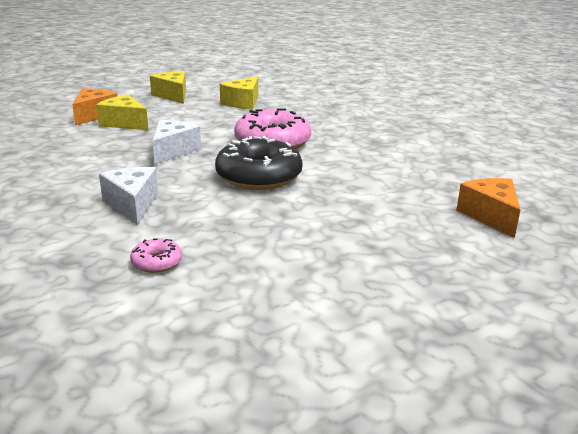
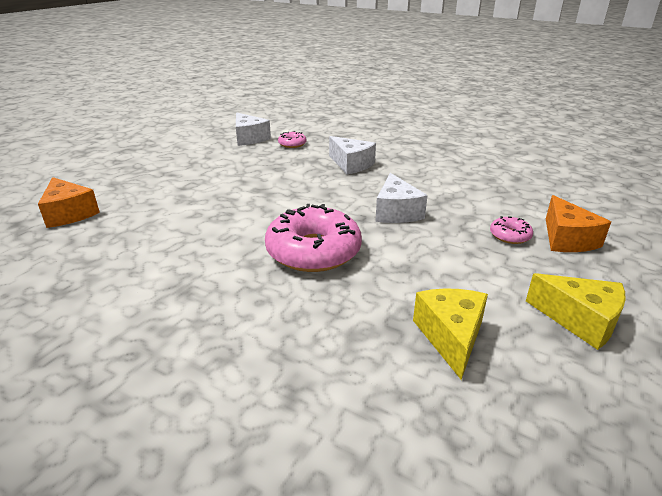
camera: 155 degrees right, 5 degrees up
(124, 123) = (510, 235): yellow cheese -> pink donut
(210, 299) = (249, 138): none -> white cheese
(258, 176) = (287, 204): black donut -> none

